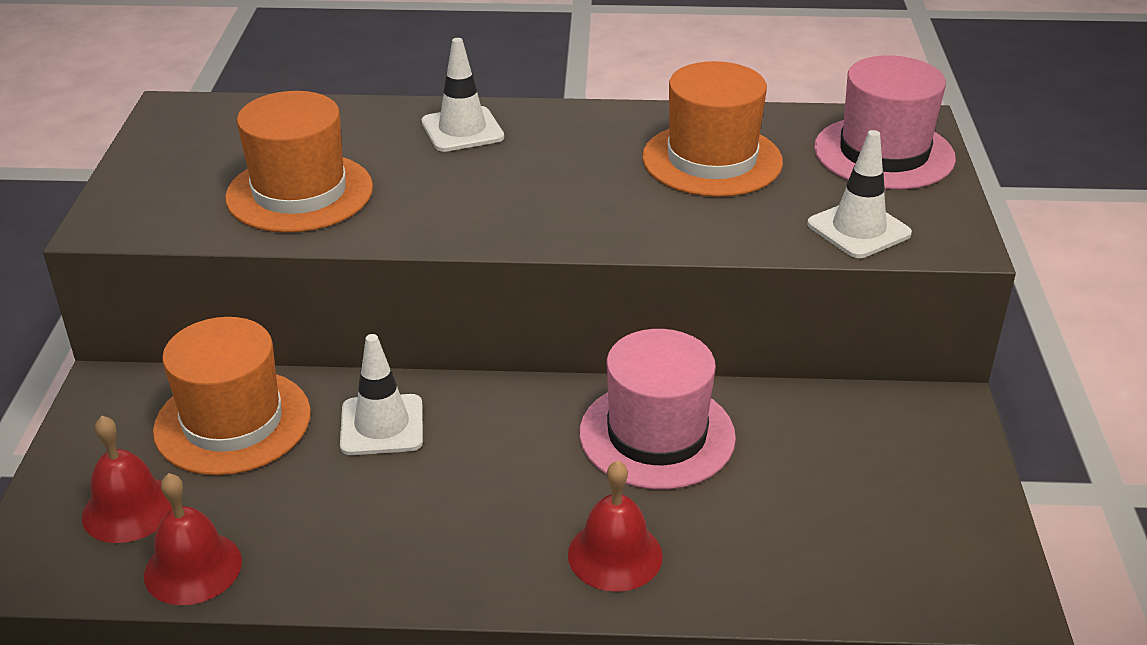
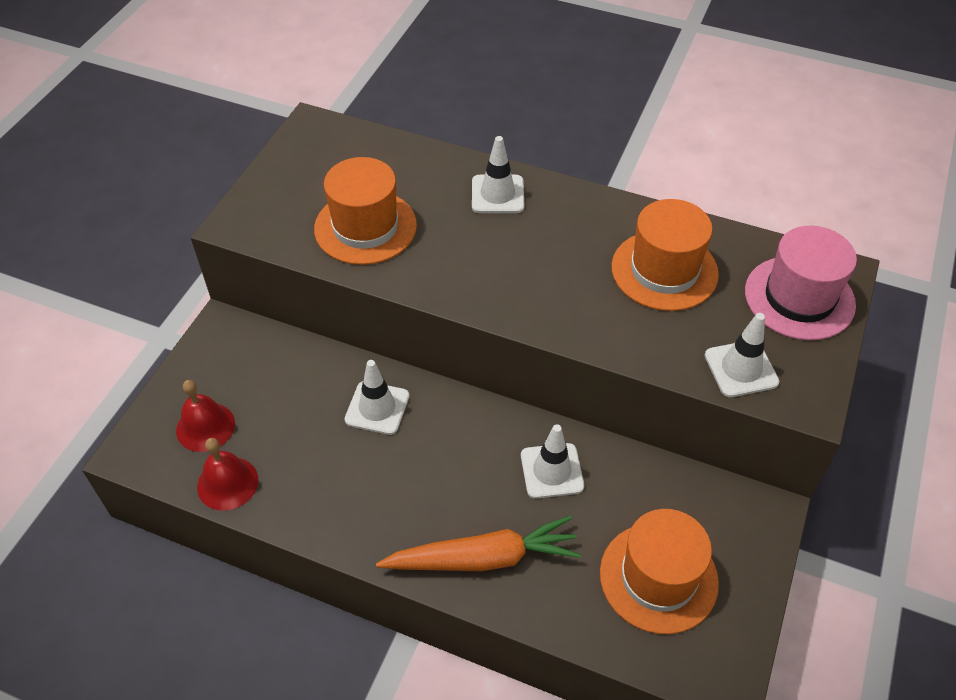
camera: 20 degrees right, 15 degrees up
(232, 422) = (287, 377): orange hat -> orange hat (658, 577)
(615, 555) = (483, 558): red bell -> orange carrot
(657, 435) = (552, 471): pink hat -> white traffic cone

